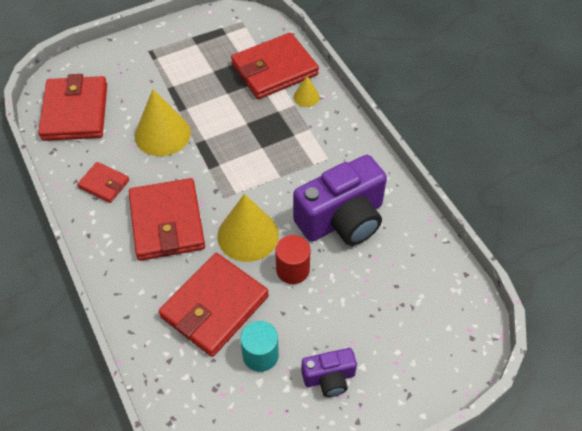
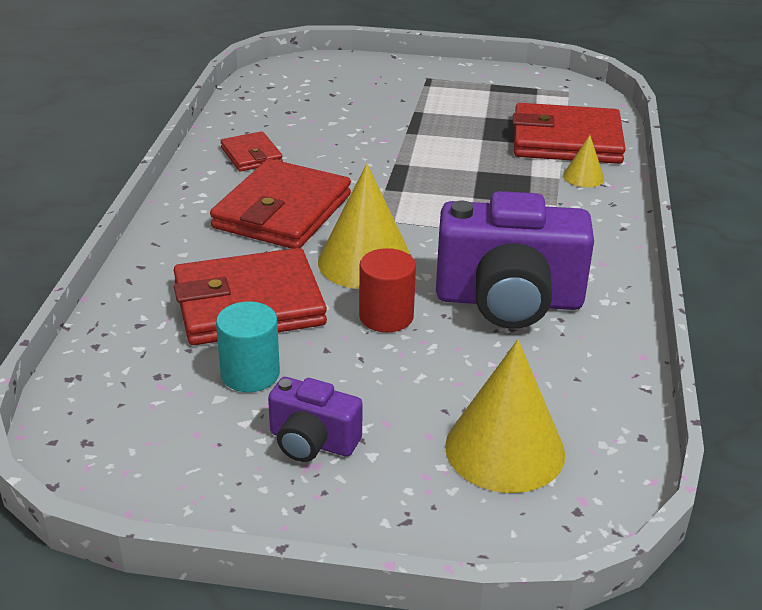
camera: 35 degrees right, 20 degrees down
(75, 112) = (290, 93): red wallet -> none
(162, 134) = (364, 142): yellow cone -> yellow cone (505, 449)

